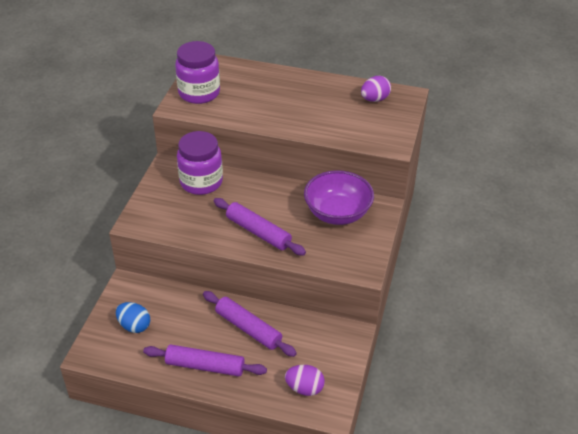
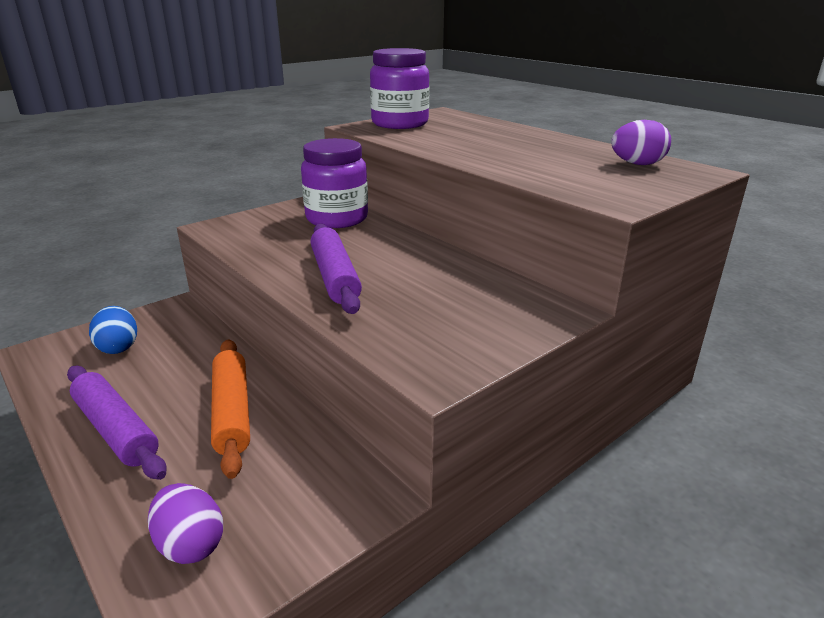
camera: 35 degrees right, 15 degrees down
(248, 328) = (232, 412): purple rolling pin -> orange rolling pin
(337, 213) = (476, 295): purple bowl -> none

